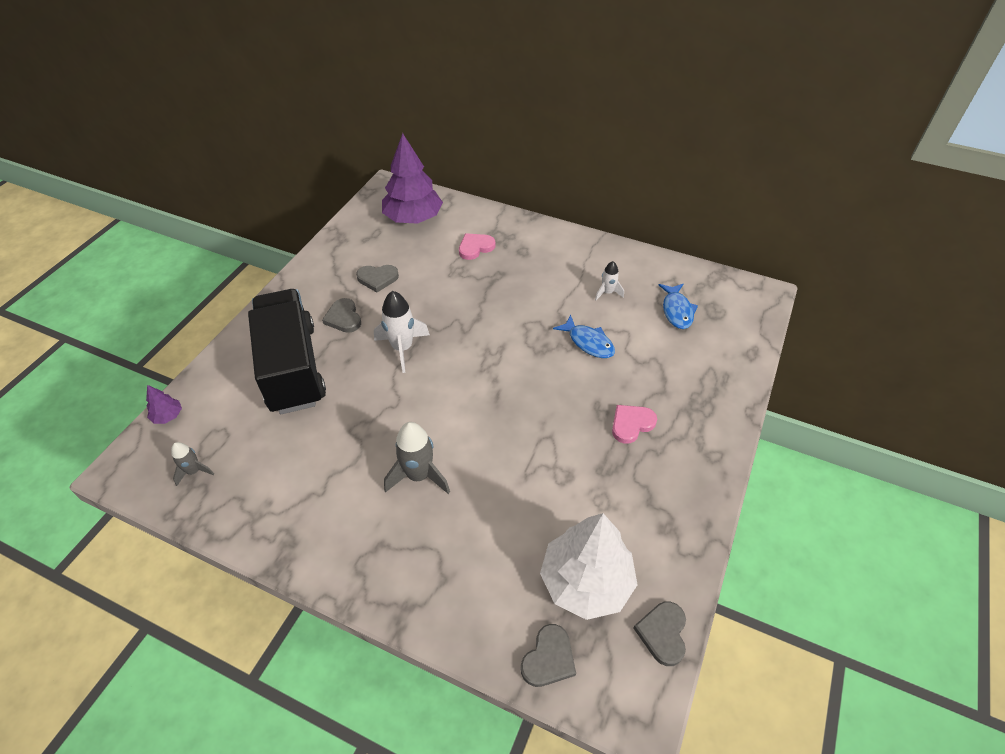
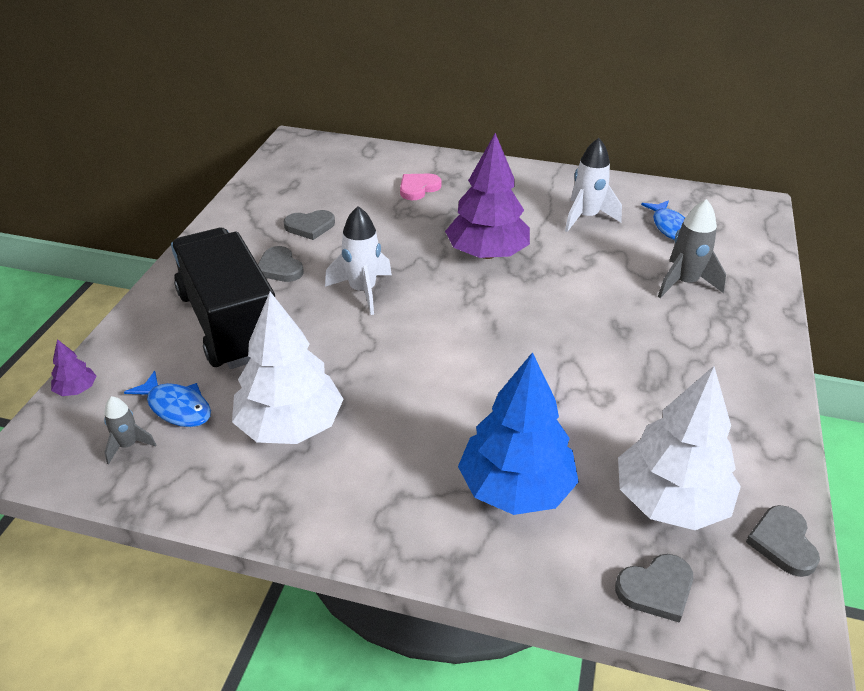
camera: 10 degrees left, 10 degrees down
(314, 470) = (290, 425): none -> white tree
(413, 218) = (335, 167): purple tree -> purple tree (487, 253)
(419, 475) = (425, 416): grey rocket -> grey rocket (684, 283)
(469, 551) = (515, 487): none -> blue tree
(548, 658) = (656, 589): grey heart -> grey heart turned 45 degrees clockwise
(588, 342) = (582, 265): blue fish -> blue fish (176, 407)
(607, 293) = (586, 217): white rocket -> white rocket, size x1.76
(631, 424) = (662, 337): pink heart -> none

